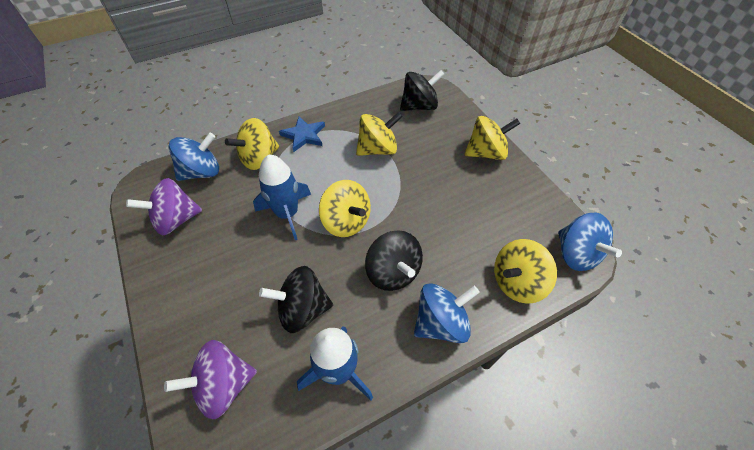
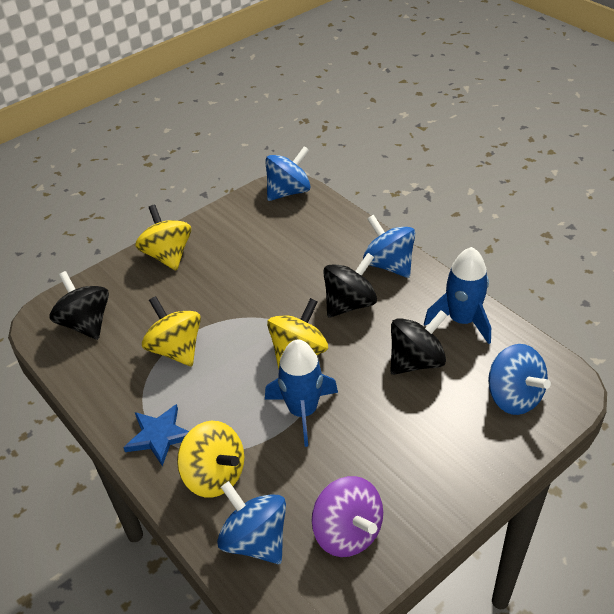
camera: 100 degrees left, 10 degrees down
(224, 385) = (513, 397): purple spinning top -> blue spinning top
(302, 309) = (416, 361): black spinning top -> black spinning top turned 105 degrees counterclockwise
(517, 282) = (330, 224): yellow spinning top -> none

